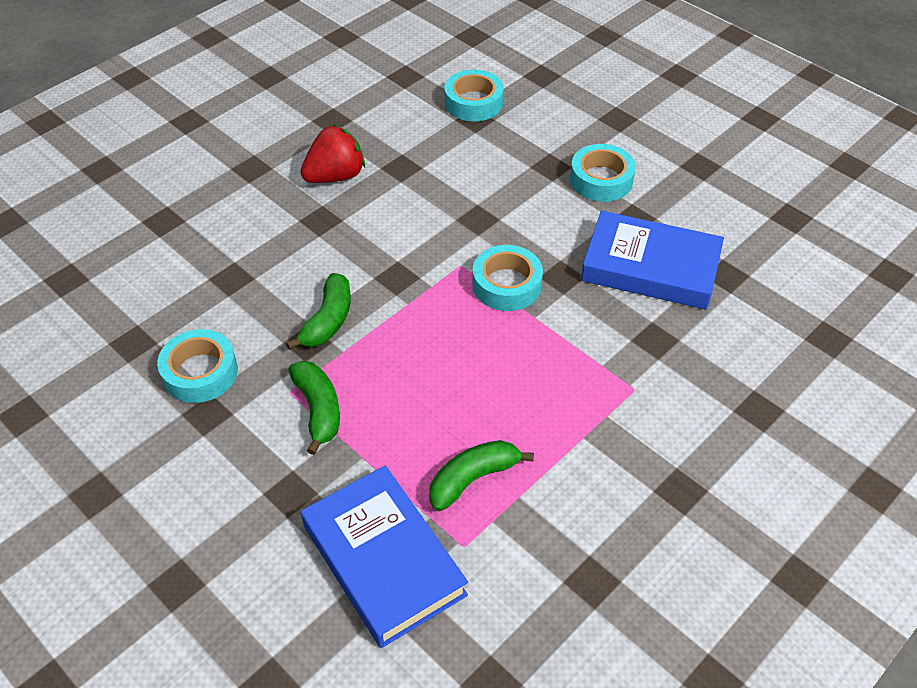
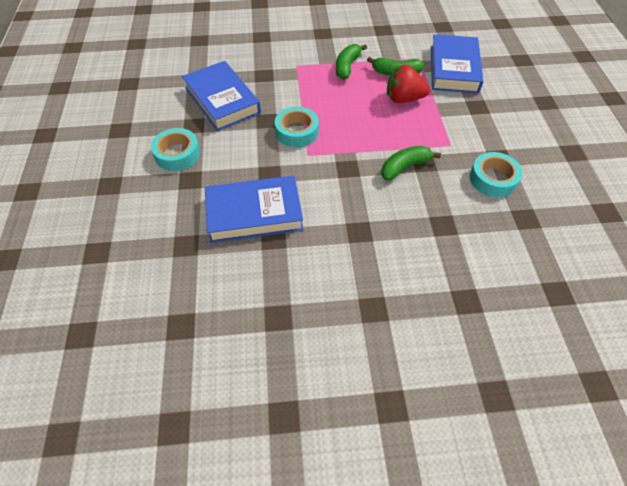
camera: 140 degrees left, 5 degrees up
(318, 409) = (441, 130): green banana -> green banana (347, 66)
(335, 176) = (321, 260): red strawberry -> red strawberry (403, 99)
(445, 175) = (254, 213): none -> blue book
(473, 102) = (168, 260): turquoise tape -> none

